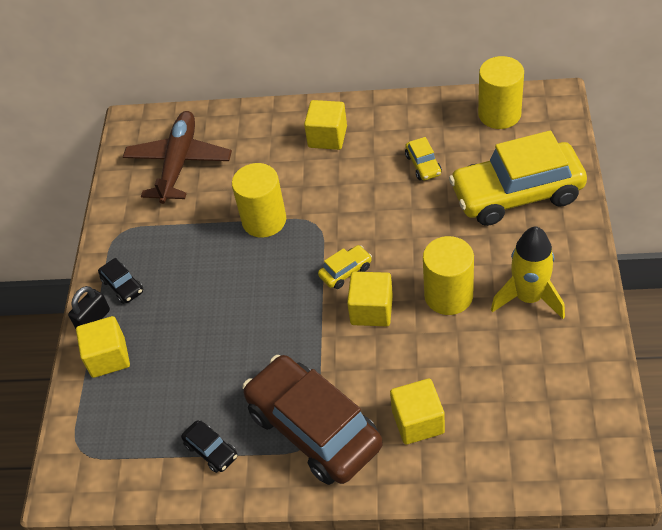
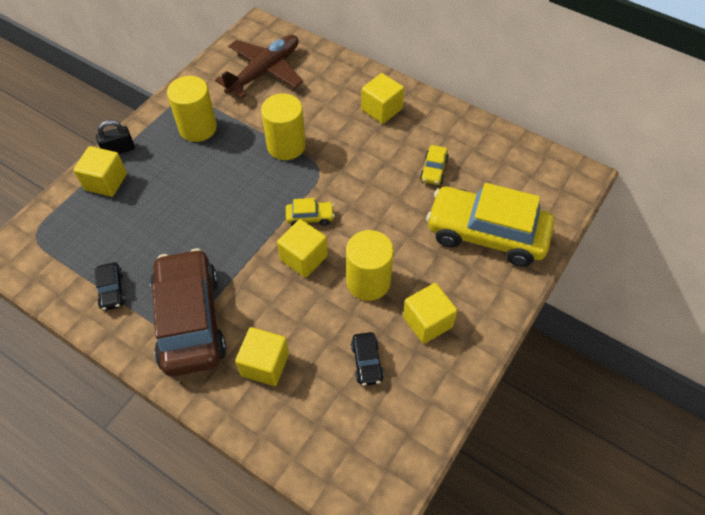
camera: 25 degrees right, 5 degrees up
(123, 286) = (156, 137): black car -> black car (367, 362)
(499, 114) = (525, 163): yellow cylinder -> yellow cylinder (198, 128)
(529, 297) = (427, 322): yellow rocket -> yellow cube

